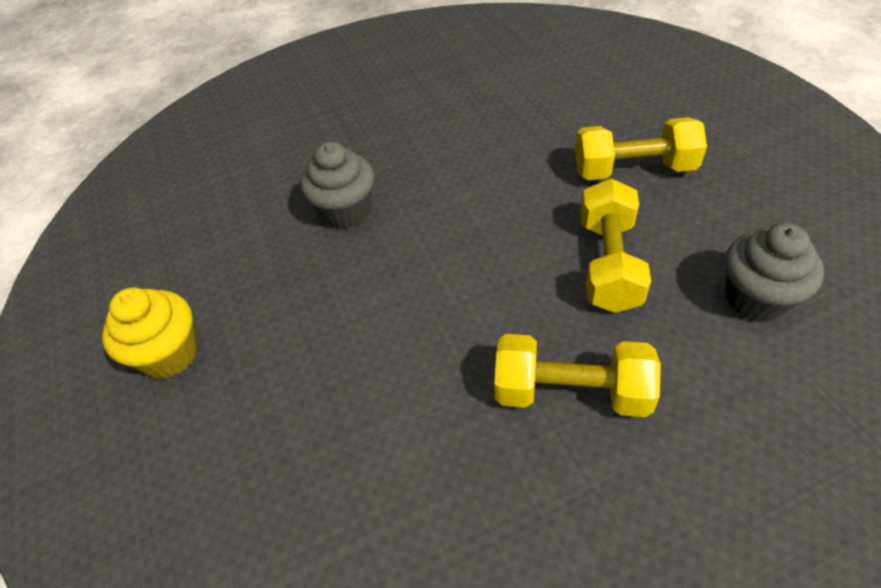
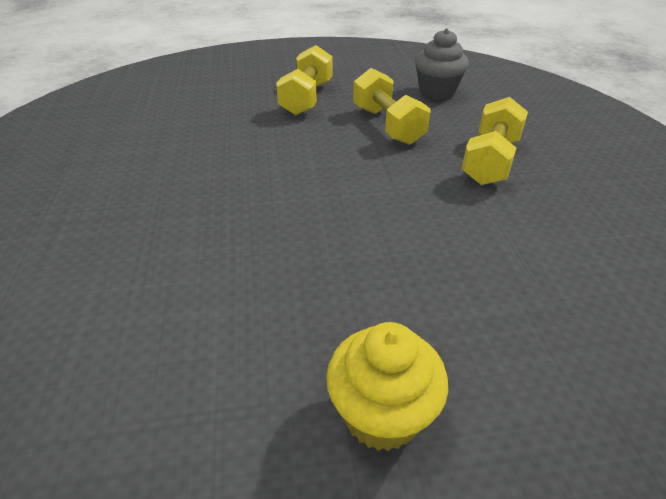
camera: 80 degrees left, 10 degrees down
(346, 211) = (241, 235): grey cupcake -> none
(609, 263) = (387, 125): yellow dumbbell -> yellow dumbbell turned 45 degrees clockwise

